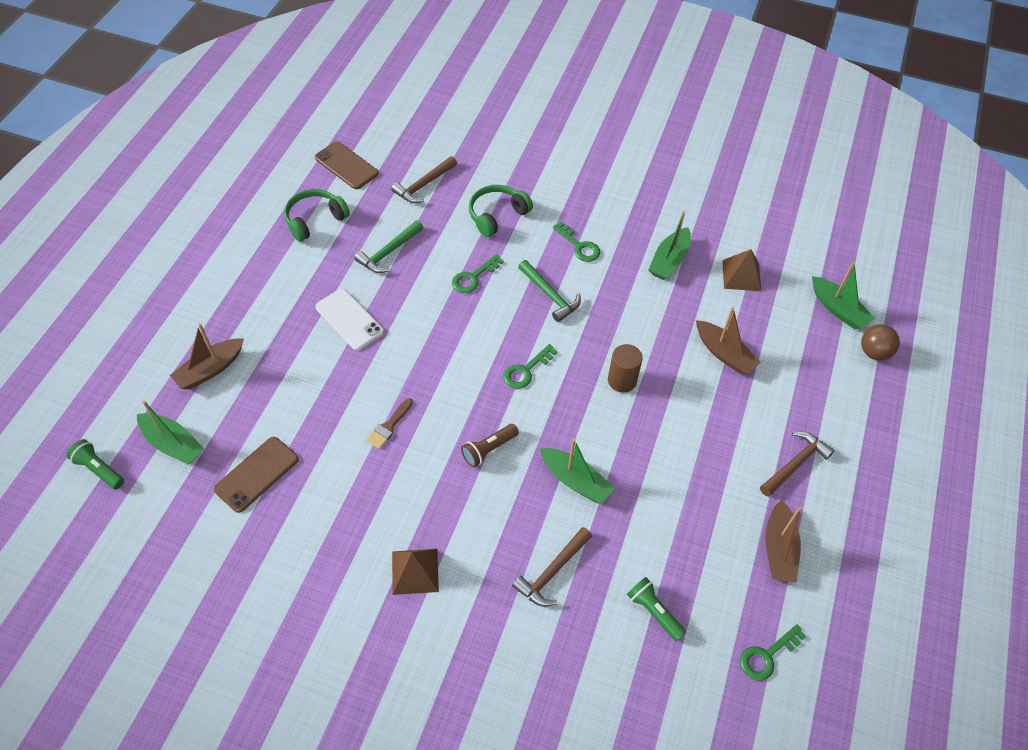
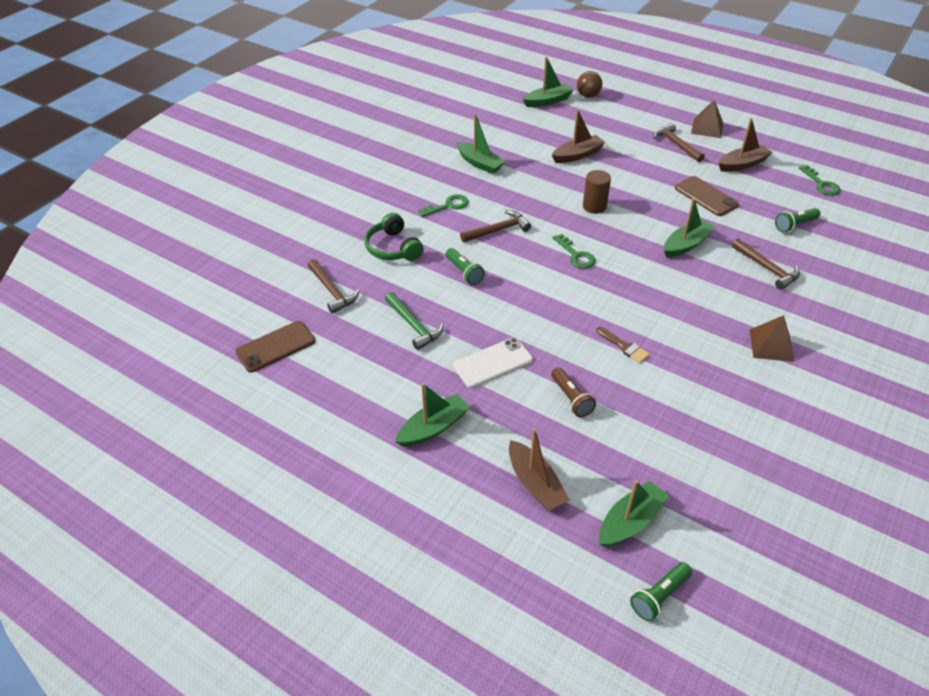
camera: 75 degrees left, 10 degrees down
(257, 474) = (672, 448): brown phone -> brown phone (706, 196)
(266, 289) = (433, 427): none -> green boat
(315, 220) = (346, 379): green headphones -> none
(473, 277) = (464, 272): green key -> green flashlight
(488, 449) = (654, 287): brown flashlight -> brown flashlight (571, 399)
(550, 295) = (498, 230): green hammer -> brown hammer
(741, 275) = (505, 133): brown pyramid -> brown pyramid (707, 128)
(778, 549) = (742, 164): brown boat -> brown boat turned 45 degrees counterclockwise

